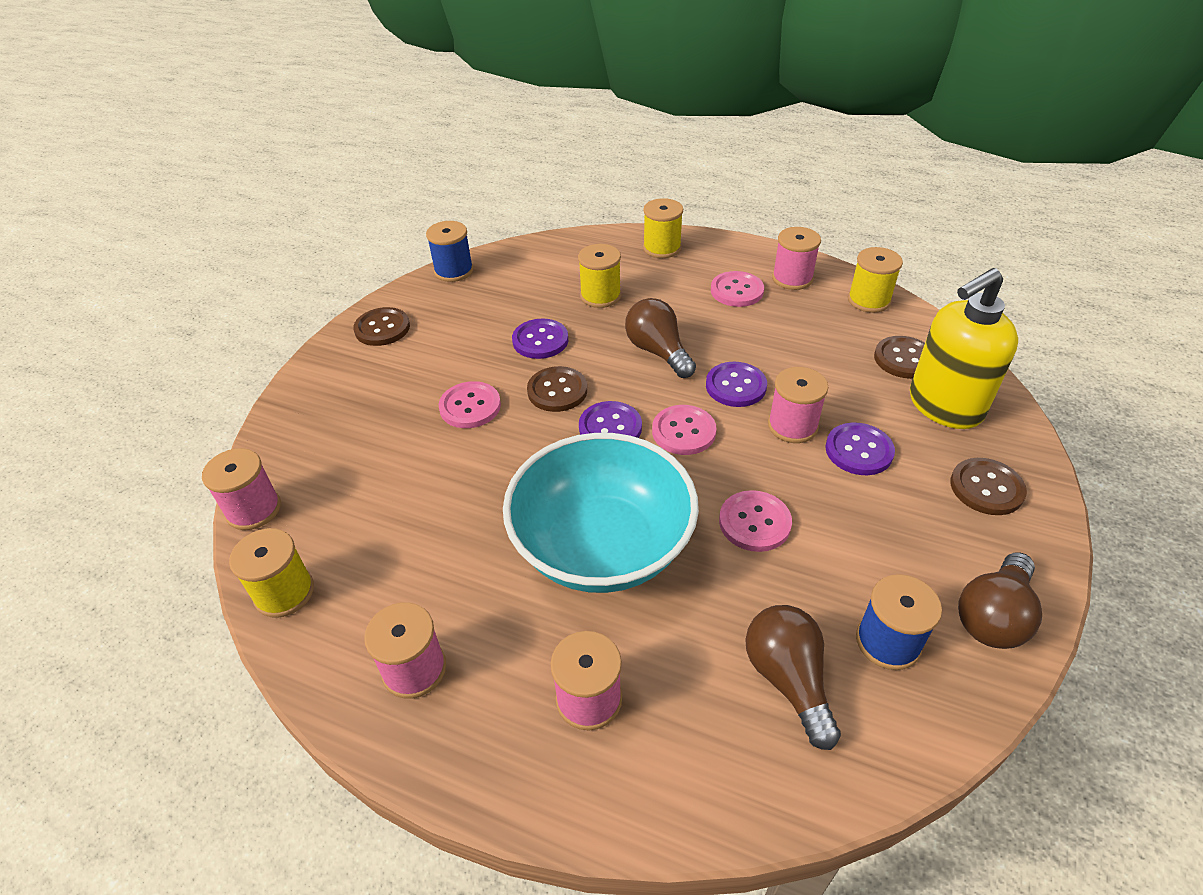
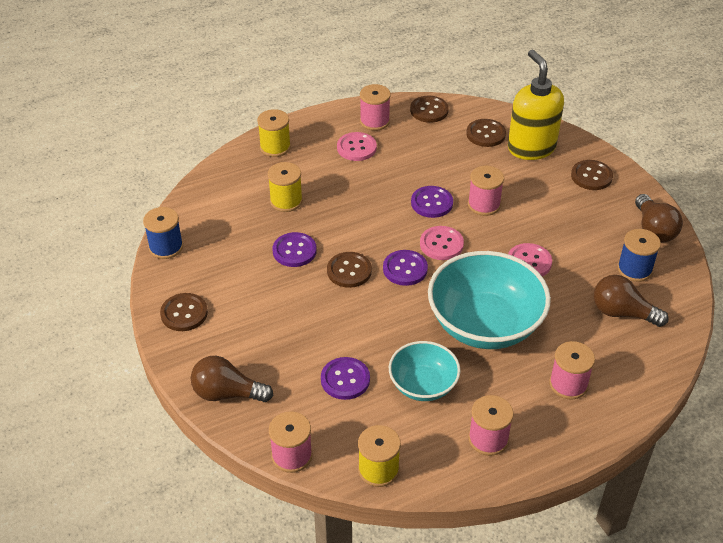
camera: 50 degrees left, 0 degrees up
(448, 551) = (423, 385): none -> turquoise bowl
(470, 406) = (316, 314): pink button -> none
(658, 352) = (368, 212): brown light bulb -> brown light bulb (227, 393)
(859, 450) = (525, 196): purple button -> purple button (345, 379)
(869, 300) = (429, 110): yellow spool -> brown button
(944, 406) = (531, 148): yellow soap dispenser -> yellow soap dispenser turned 150 degrees clockwise

